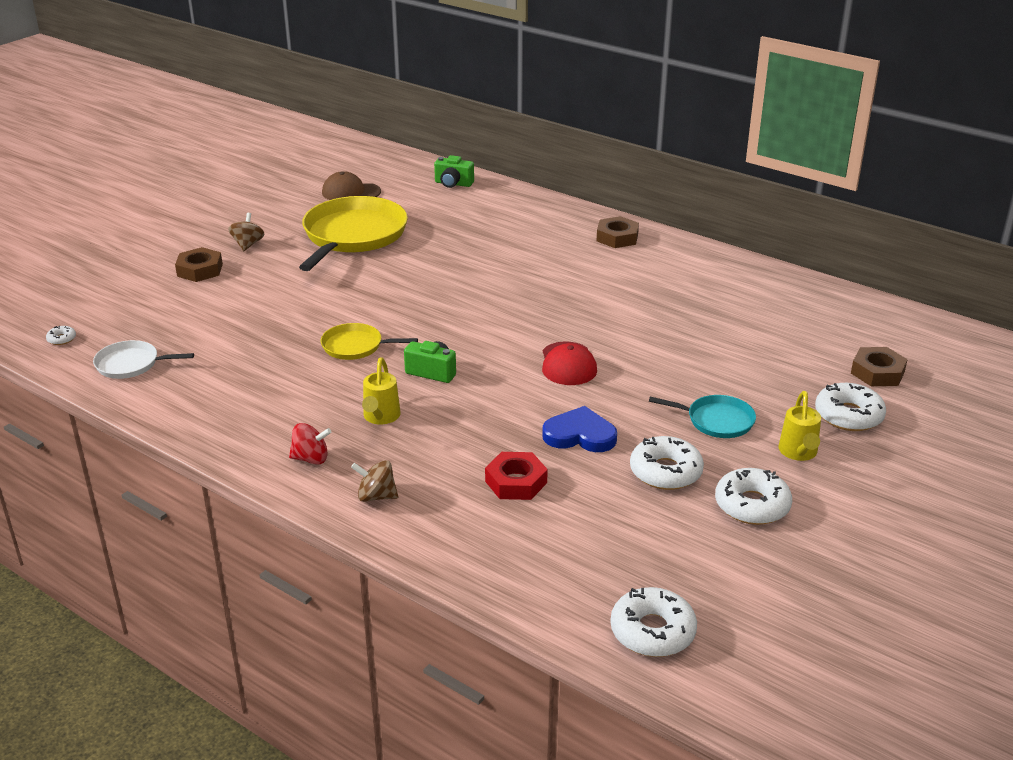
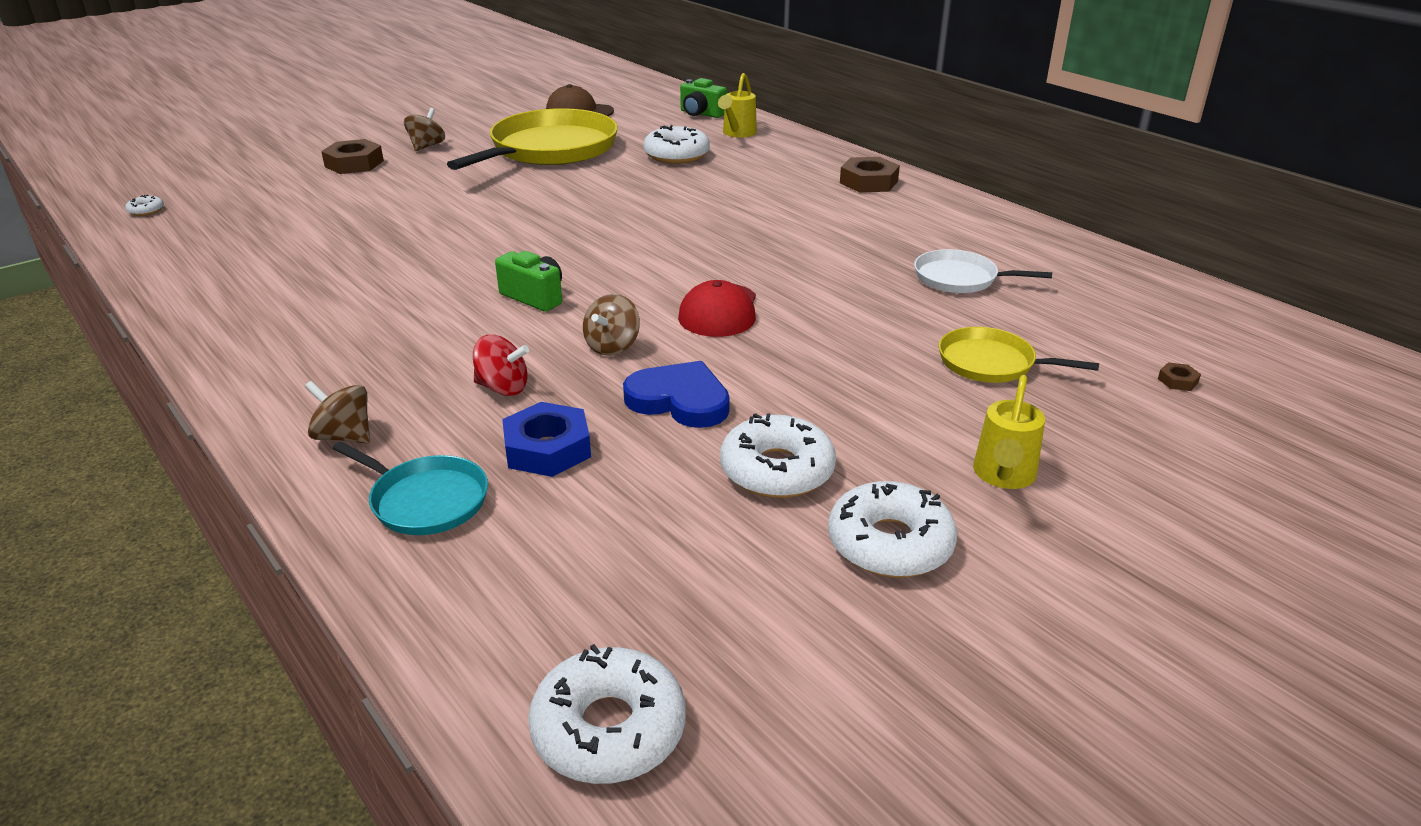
camera: 15 degrees right, 0 degrees up
(131, 364) = (193, 244): white pan -> white pan (960, 278)
(311, 459) = (301, 376): red spinning top -> red spinning top (503, 388)
(355, 346) = (463, 257): yellow pan -> yellow pan (991, 363)
(380, 417) = (429, 340): yellow watering can -> yellow watering can (737, 133)
(512, 403) = (612, 346): none -> brown spinning top
(516, 482) = (547, 449): red nut -> blue nut
(716, 420) = (893, 411): turquoise pan -> turquoise pan (425, 500)
(848, 415) = (1108, 434): white donut -> white donut (676, 155)
(877, 372) = (1177, 381): brown nut -> brown nut, size x0.45

